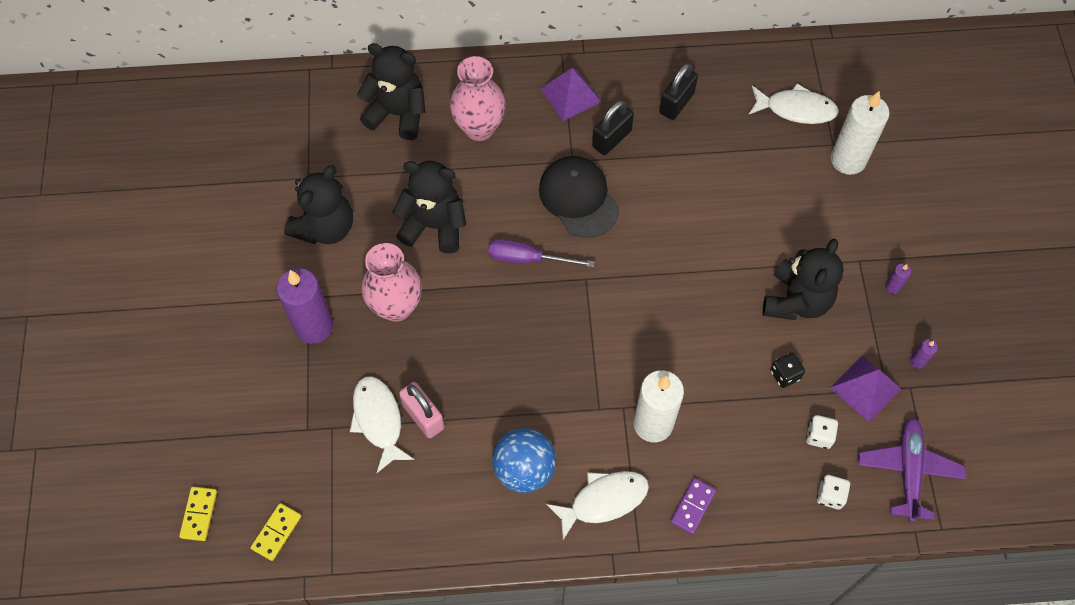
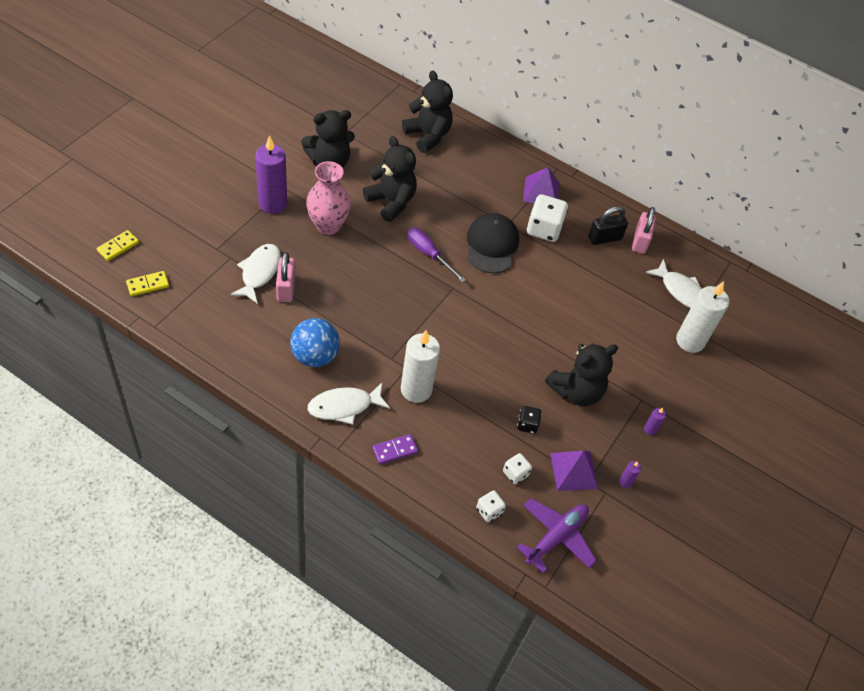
camera: 30 degrees right, 10 degrees down
(479, 128) = (468, 172): pink vase -> none
(603, 500) = (344, 406): white fish -> white fish turned 150 degrees clockwise
(611, 139) = (544, 229): black padlock -> white dice
(712, 81) = (640, 241): none -> pink padlock

